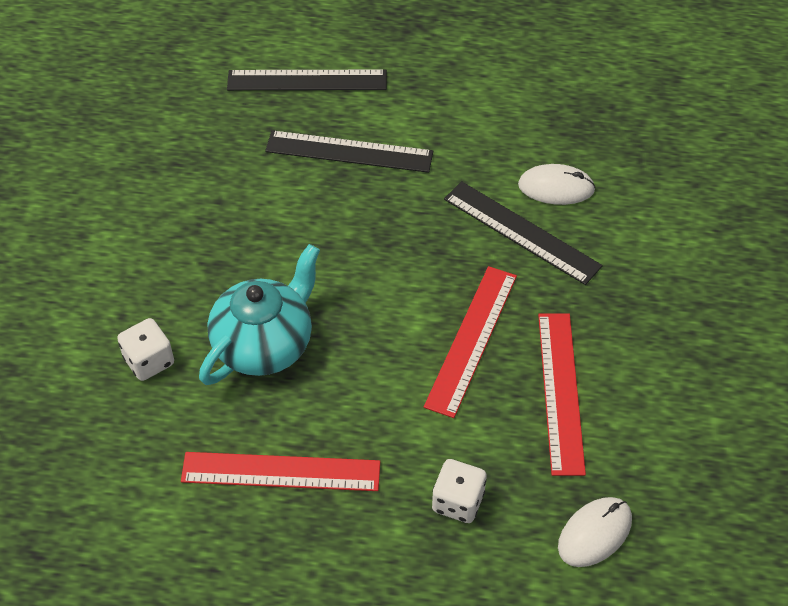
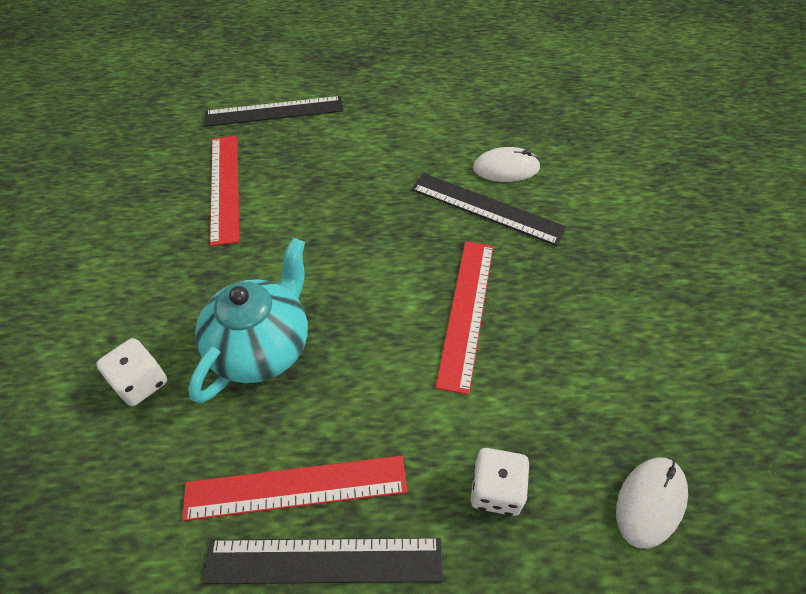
camera: 10 degrees left, 0 degrees up
(349, 152) = (319, 162): black ruler -> black ruler (324, 561)
(561, 392) = (566, 350): red ruler -> red ruler (225, 187)

